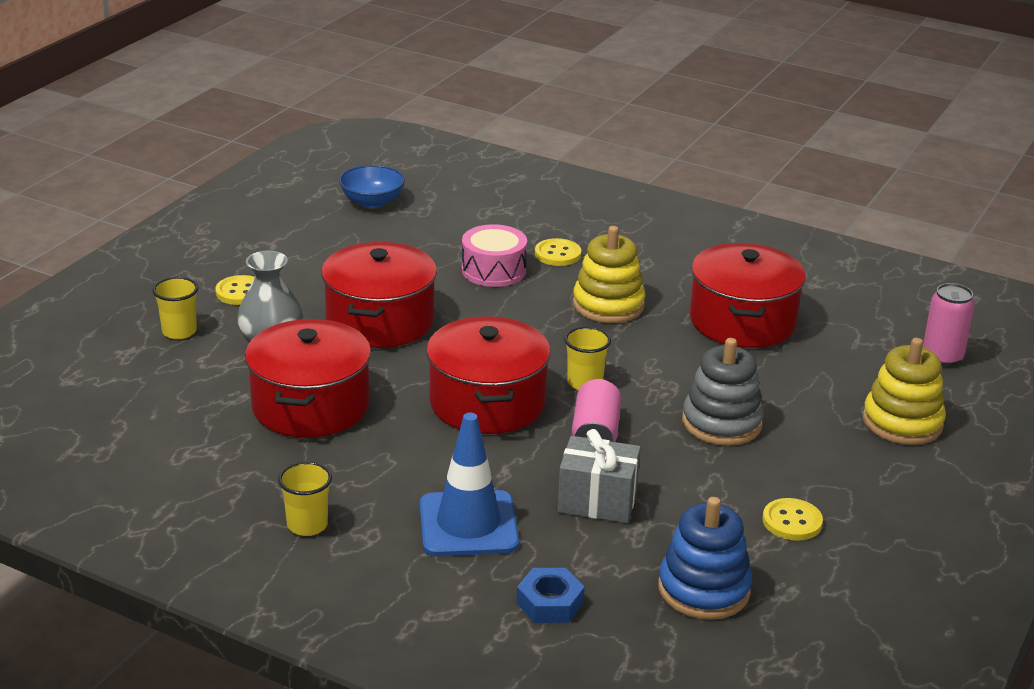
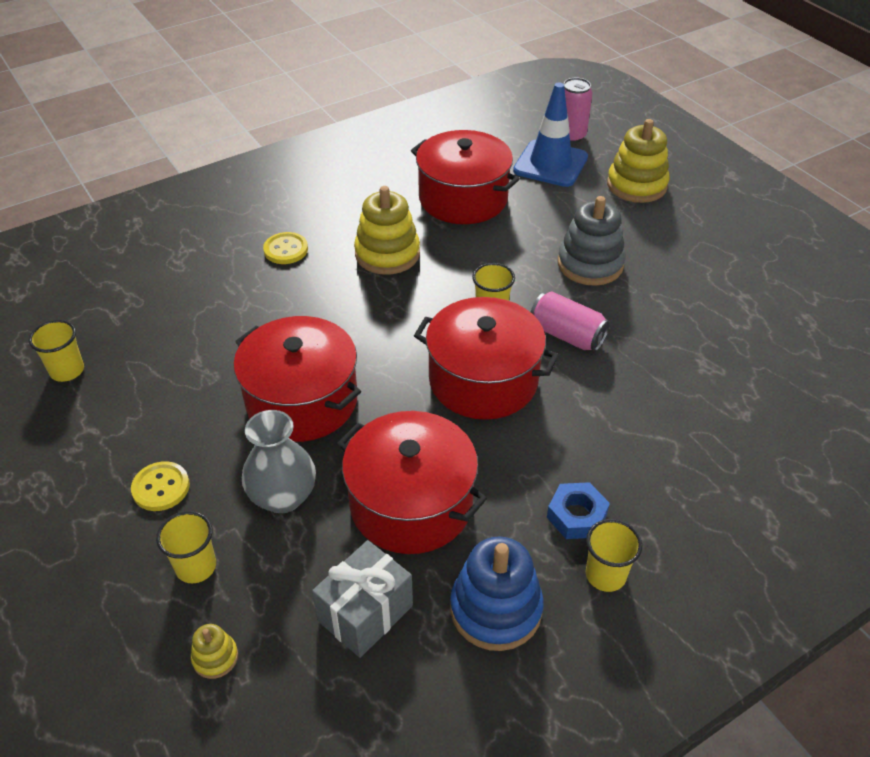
camera: 60 degrees left, 15 degrees up
(108, 365) = (215, 657): none -> yellow stacking toy
(322, 214) = (67, 371): none -> yellow cup
(372, 202) = (81, 327): blue bowl -> none
(468, 524) = (654, 460): blue traffic cone -> blue traffic cone (550, 164)
(493, 270) = (278, 296): pink drum -> none
(550, 603) = (779, 450): blue nut -> blue nut (576, 516)
(597, 501) = (658, 370): grey gift -> grey gift (365, 613)
(704, 589) = (791, 359): blue stacking toy -> blue stacking toy (496, 609)
(792, 521) = (728, 283): yellow button -> none

